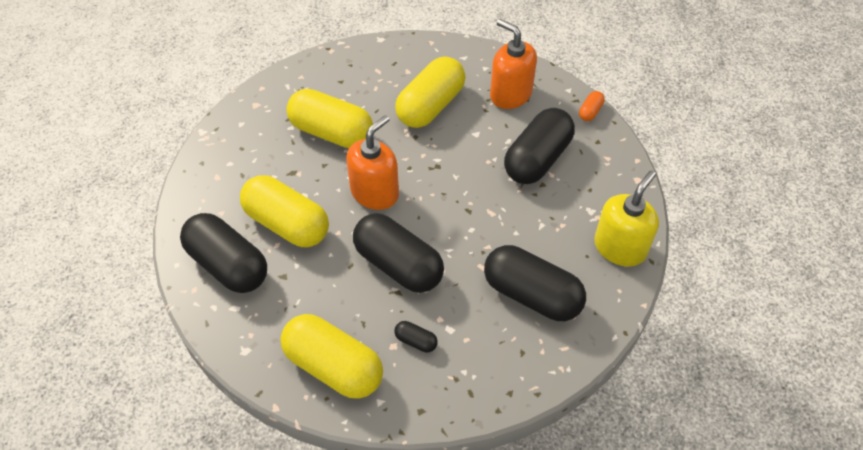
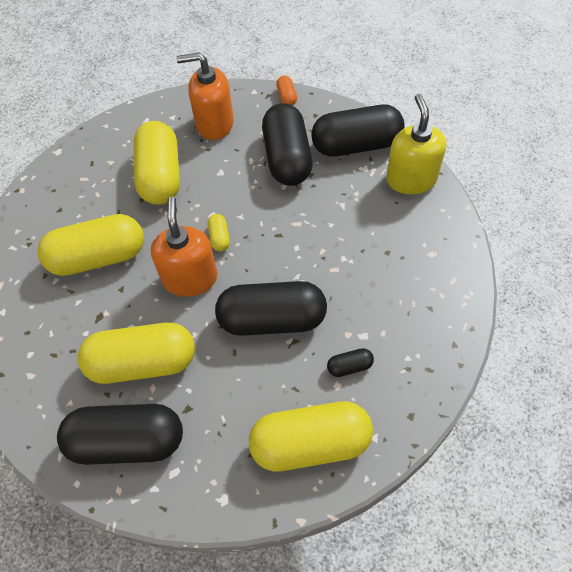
camera: 40 degrees left, 5 degrees up
(424, 180) = (219, 238): none -> yellow capsule
(532, 295) = (391, 261): black capsule -> black capsule (356, 145)

